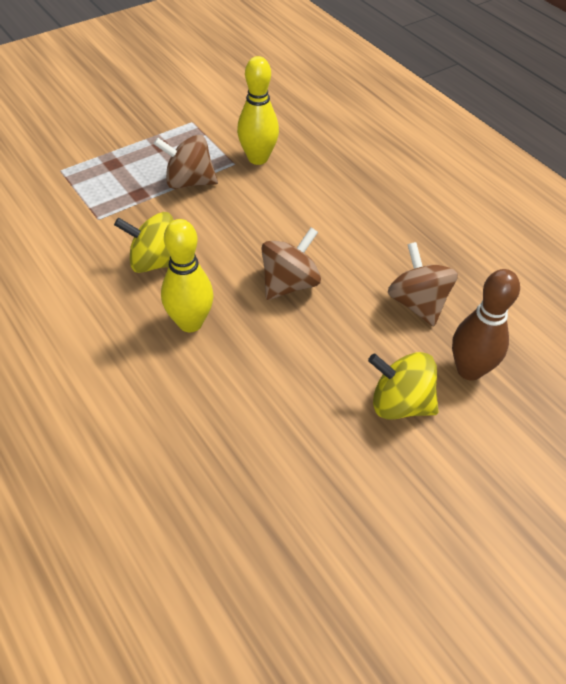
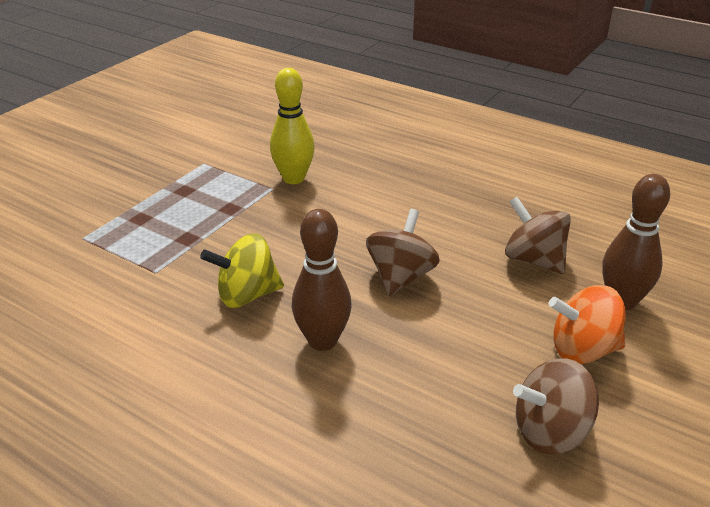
camera: 20 degrees left, 15 degrees down
(189, 182) = (235, 215): brown spinning top -> brown spinning top (550, 432)
(190, 323) = (322, 341): yellow bowling pin -> brown bowling pin
(400, 404) = (582, 350): yellow spinning top -> orange spinning top

